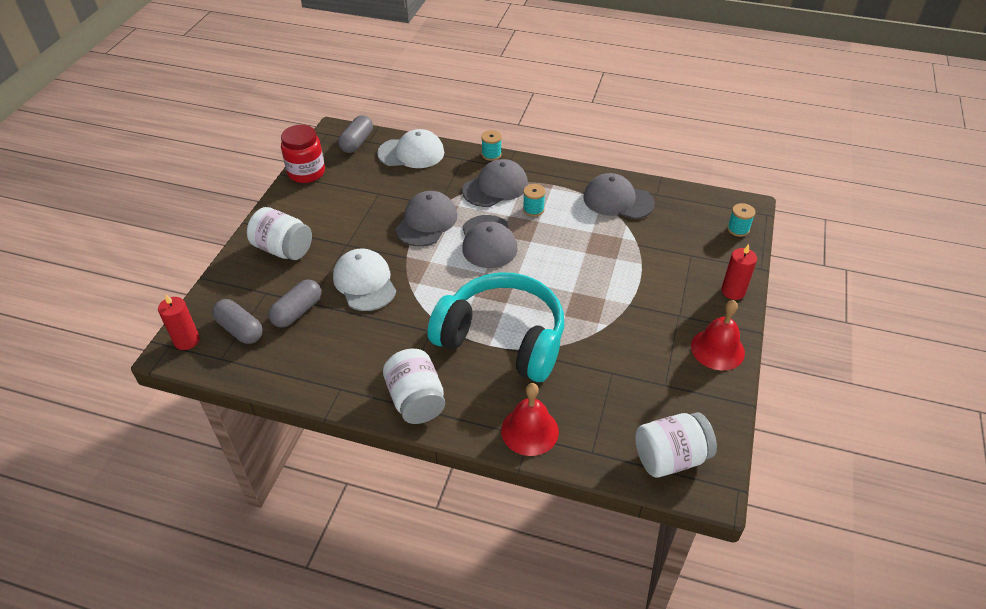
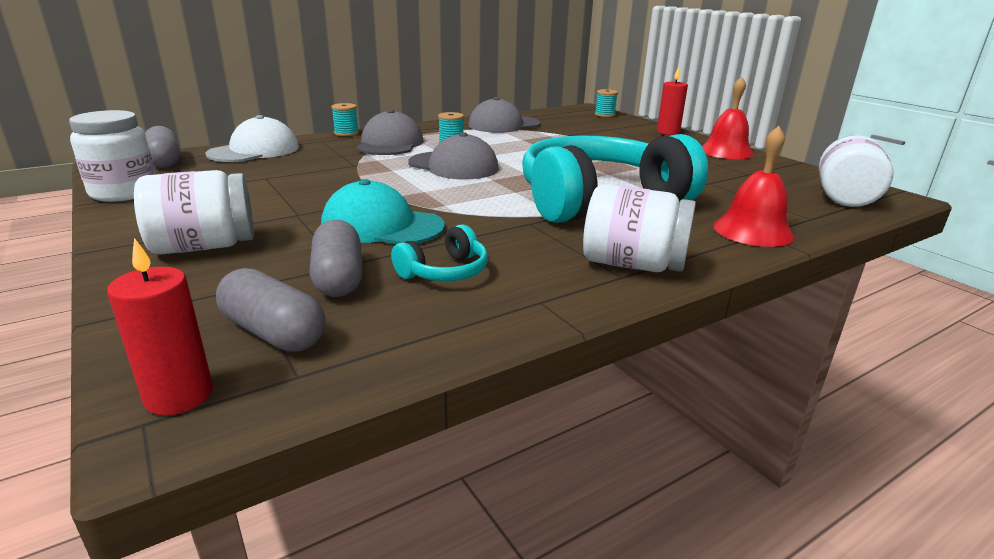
camera: 50 degrees left, 20 degrees down
(240, 329) = (274, 332): grey capsule -> grey capsule turned 45 degrees clockwise
(306, 172) = (124, 193): red jar -> white jar
(337, 339) = (445, 272): none -> turquoise headphones
(365, 282) = (382, 226): white cap -> turquoise cap
(426, 222) = (365, 175): grey cap -> none

